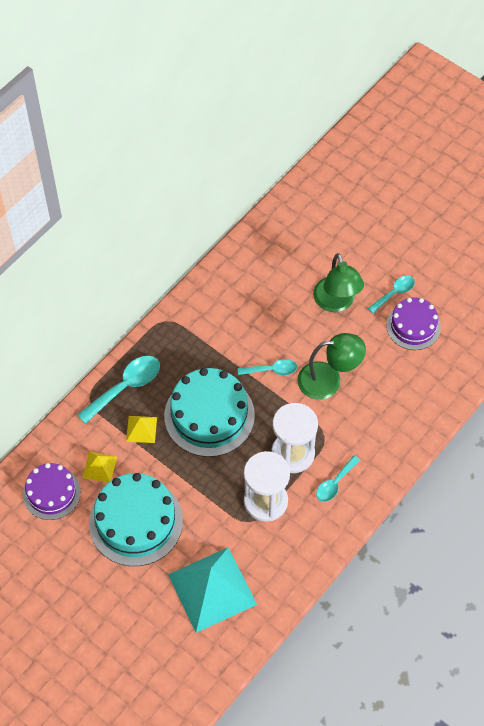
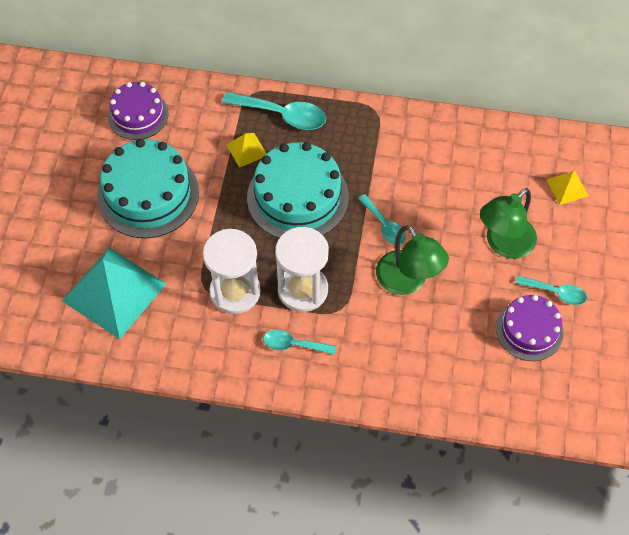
camera: 60 degrees right, 0 degrees up
(99, 467) = (186, 137): yellow pyramid -> yellow pyramid (567, 187)

